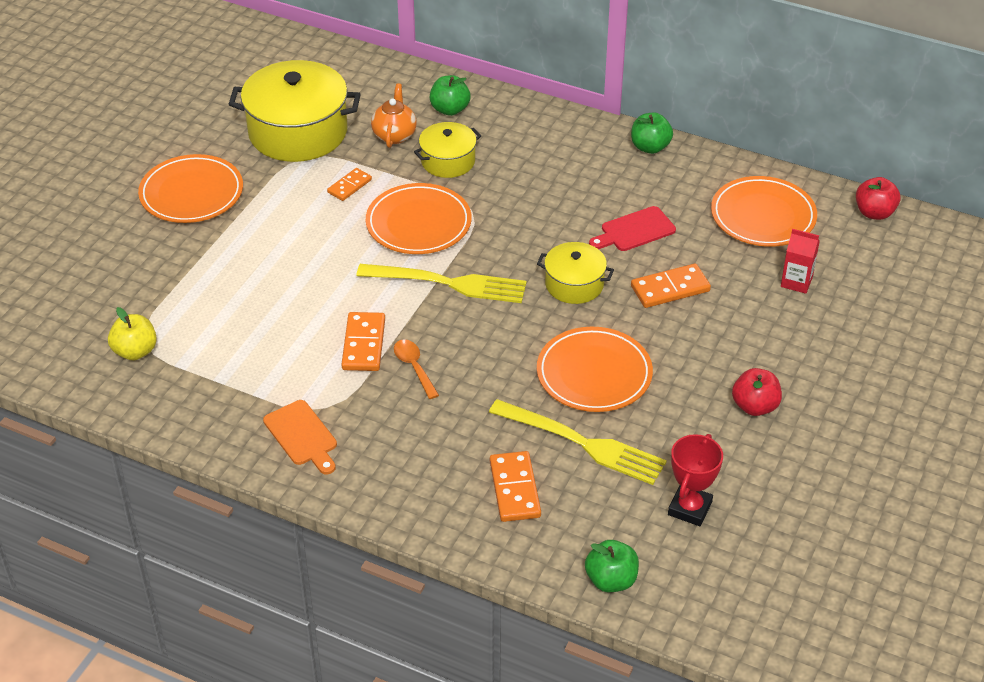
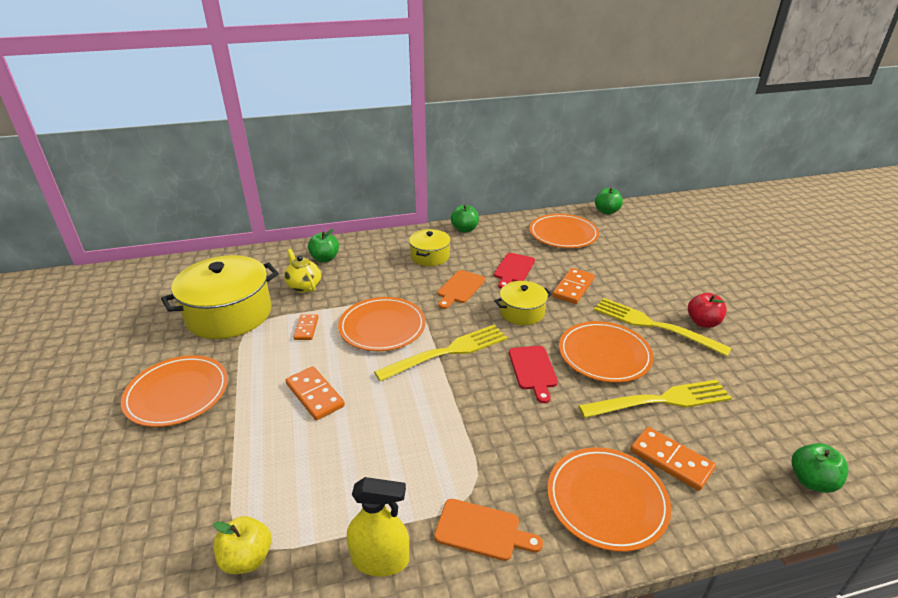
camera: 40 degrees left, 10 degrees down
(215, 407) = (380, 560): none -> yellow spray bottle
(363, 344) = (441, 425): orange domino -> orange domino (315, 395)
(394, 135) = (304, 286): orange teapot -> yellow teapot
(414, 367) = (496, 419): orange spoon -> none
(419, 479) = (606, 500): none -> orange plate
(448, 161) = (358, 285): yellow pot -> yellow pot (430, 256)
(504, 346) = (533, 370): none -> red cutting board
(546, 222) = (460, 288): none -> orange cutting board
(690, 508) = (769, 400): red trophy -> none
(693, 378) = (654, 325): none -> yellow fork
(796, 282) = (623, 254): red carton -> none
(874, 213) = (606, 211): red apple -> green apple

